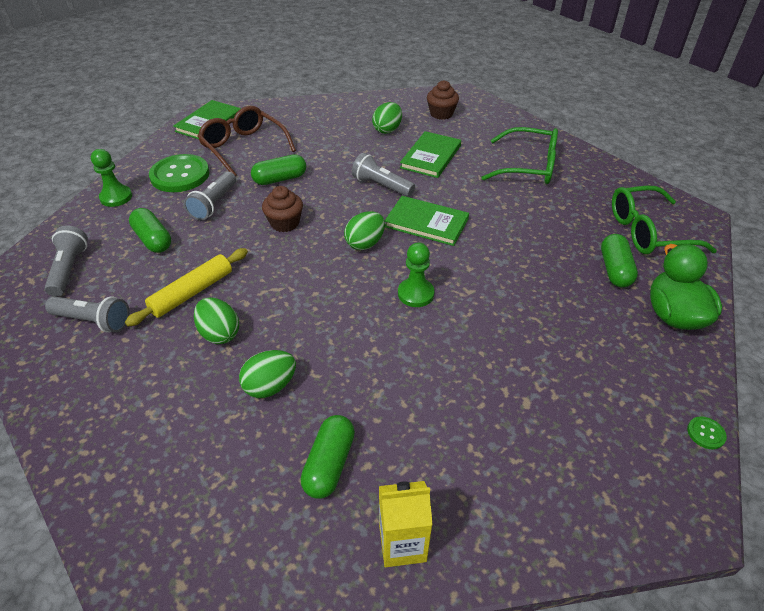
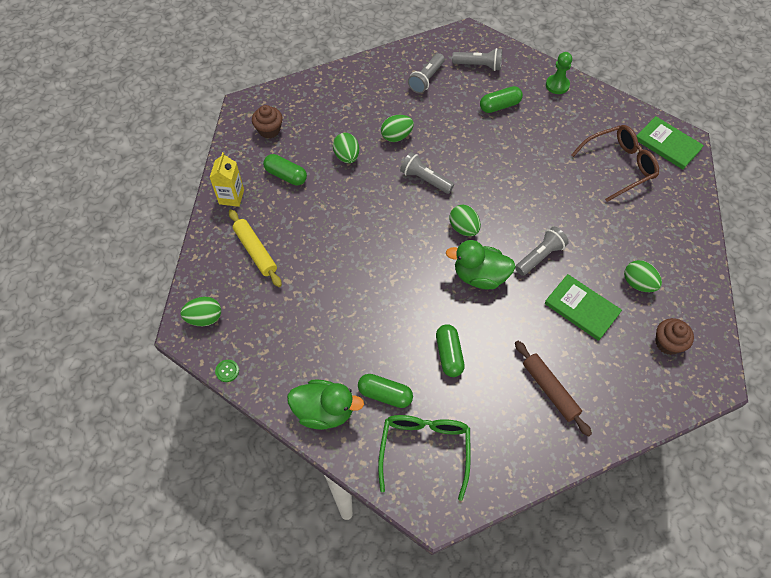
camera: 105 degrees right, 15 degrees up
(180, 175) = (581, 122): green button -> none
(192, 292) = (438, 125): yellow rolling pin -> yellow rolling pin (255, 251)
(214, 204) = (536, 141): grey flashlight -> grey flashlight (425, 179)
(280, 179) = (563, 186): green capsule -> green capsule (449, 355)
(285, 223) = (501, 182): brown cupcake -> brown cupcake (269, 130)
(415, 294) = (399, 247): green pawn -> none
(426, 223) = (479, 276): green book -> green duck
(528, 166) = (550, 390): green glasses -> brown rolling pin
(652, 496) = (204, 318): none -> green egg

